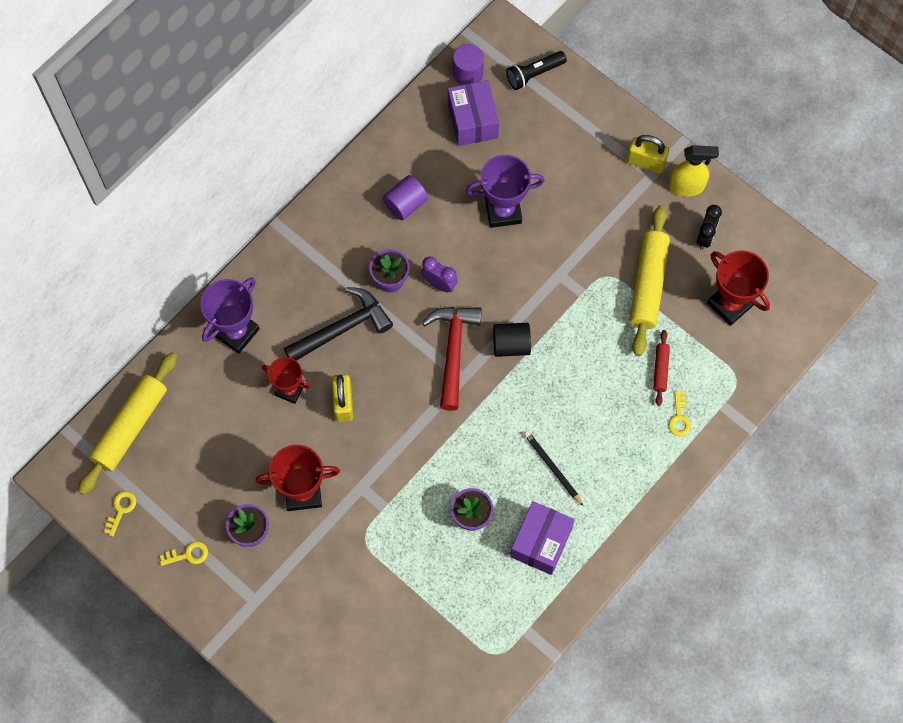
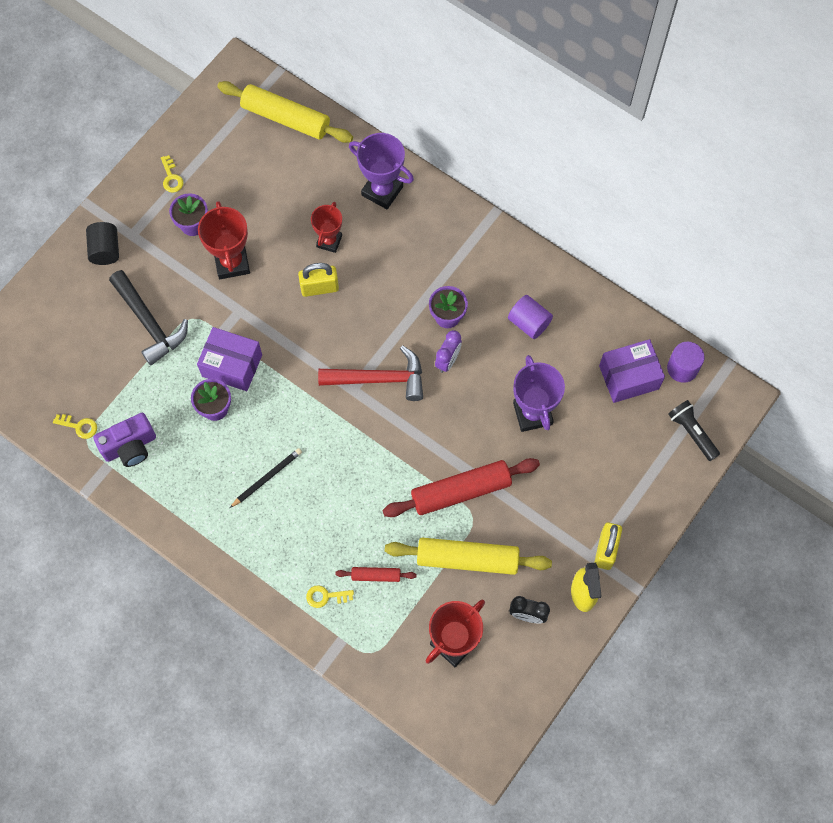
camera: 85 degrees right, 0 degrees up
(121, 509) = (210, 121): yellow key -> yellow key (79, 426)
(342, 328) = (394, 279): black hammer -> black hammer (149, 323)
(507, 607) = (130, 446): none -> purple camera
(511, 345) = (390, 431): black cylinder -> black cylinder (105, 250)
(541, 542) = (193, 472): purple box -> purple box (232, 365)
(579, 284) = (461, 491): none -> red rolling pin

